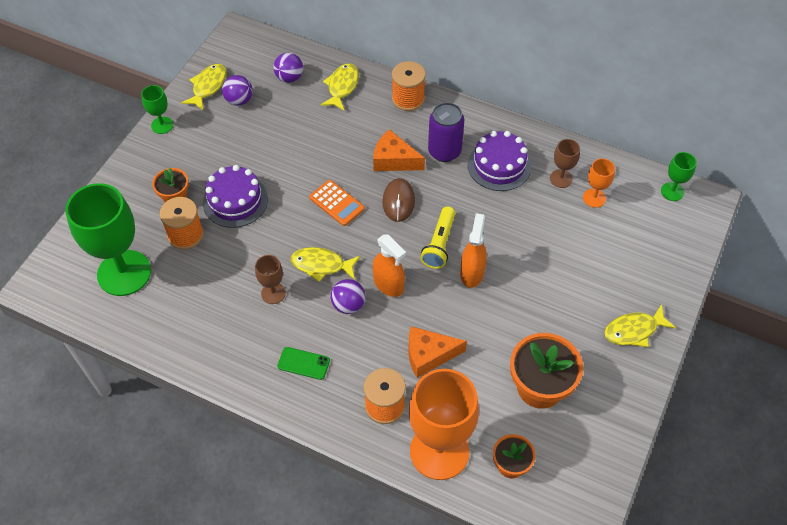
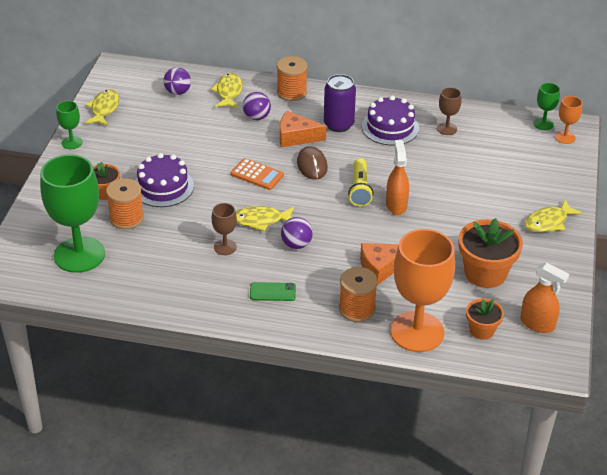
camera: 15 degrees left, 15 degrees down
(239, 100) = (137, 114): purple ball -> purple ball (256, 117)
(388, 284) = (326, 224): orange spray bottle -> orange spray bottle (537, 324)
(594, 198) = (480, 138): orange goblet -> orange goblet (565, 137)

